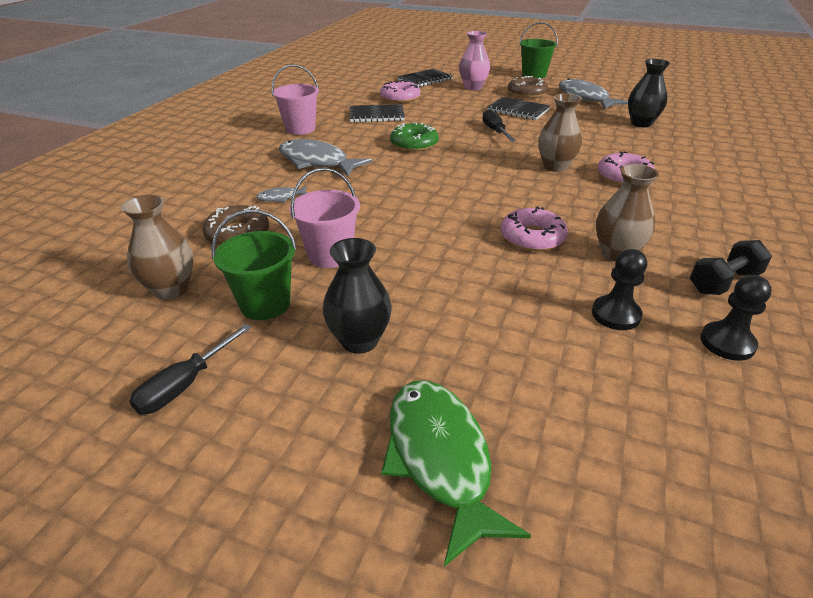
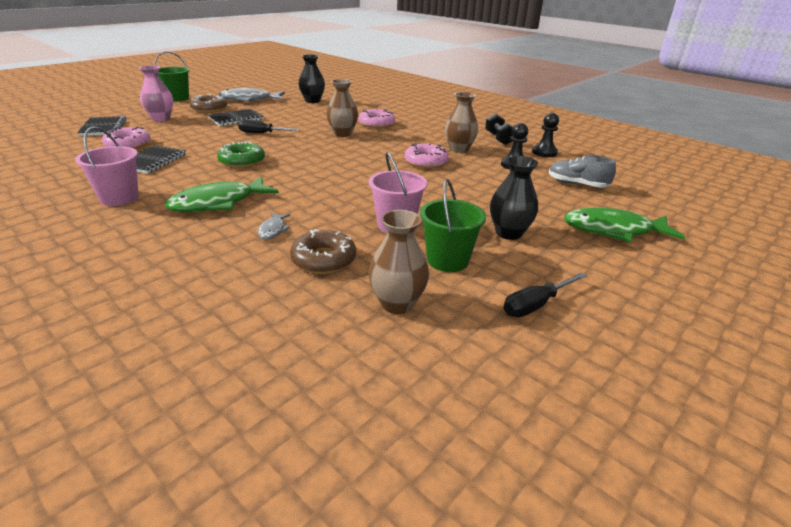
camera: 70 degrees left, 5 degrees down
(185, 385) = (535, 305): black screwdriver -> black screwdriver turned 90 degrees clockwise
(317, 162) = (218, 203): grey fish -> green fish
(608, 399) = (577, 184): none -> grey shoe

